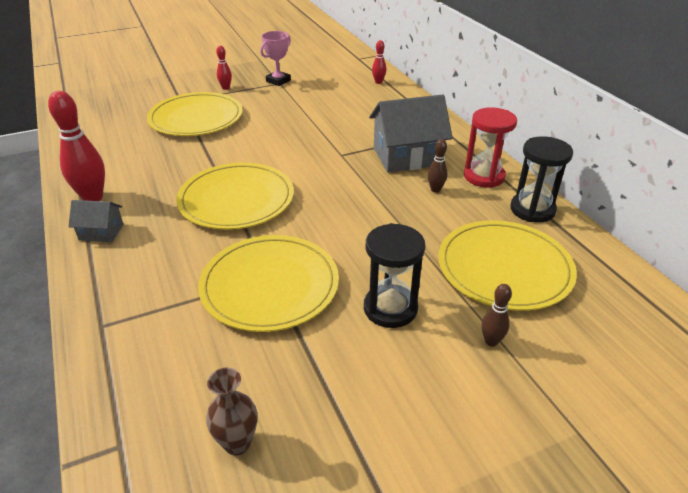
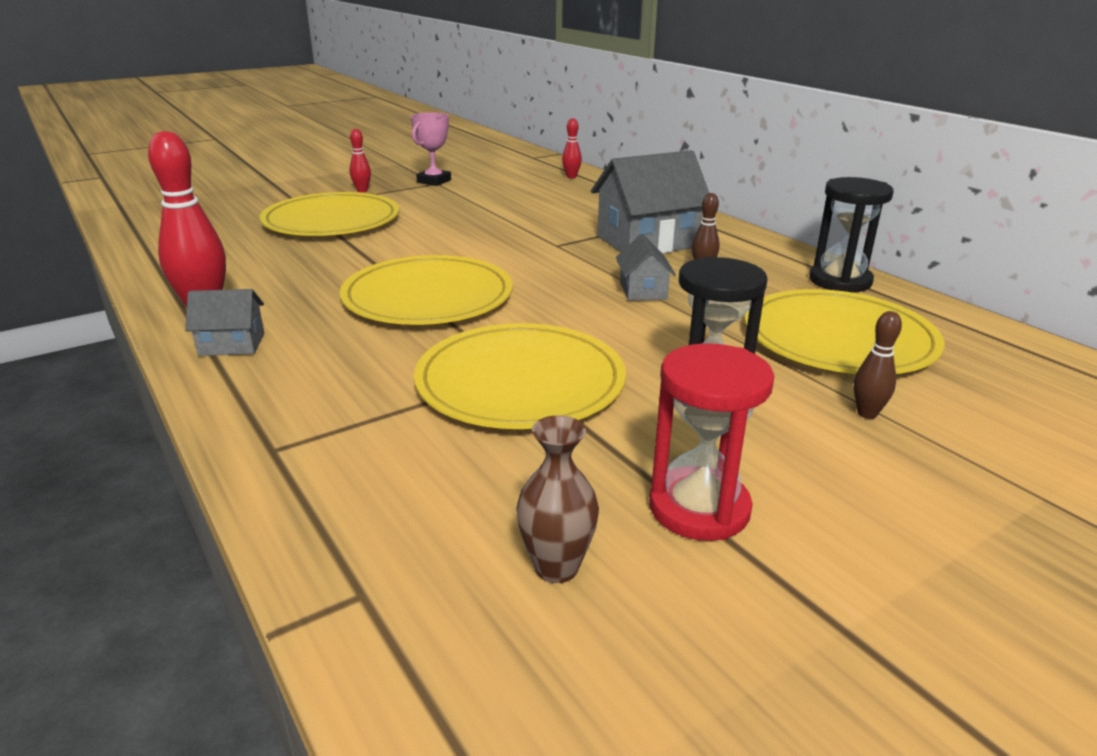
camera: 10 degrees left, 10 degrees down
(384, 207) = (643, 291): none -> grey house
(484, 176) = (758, 254): red hourglass -> red hourglass (699, 508)

